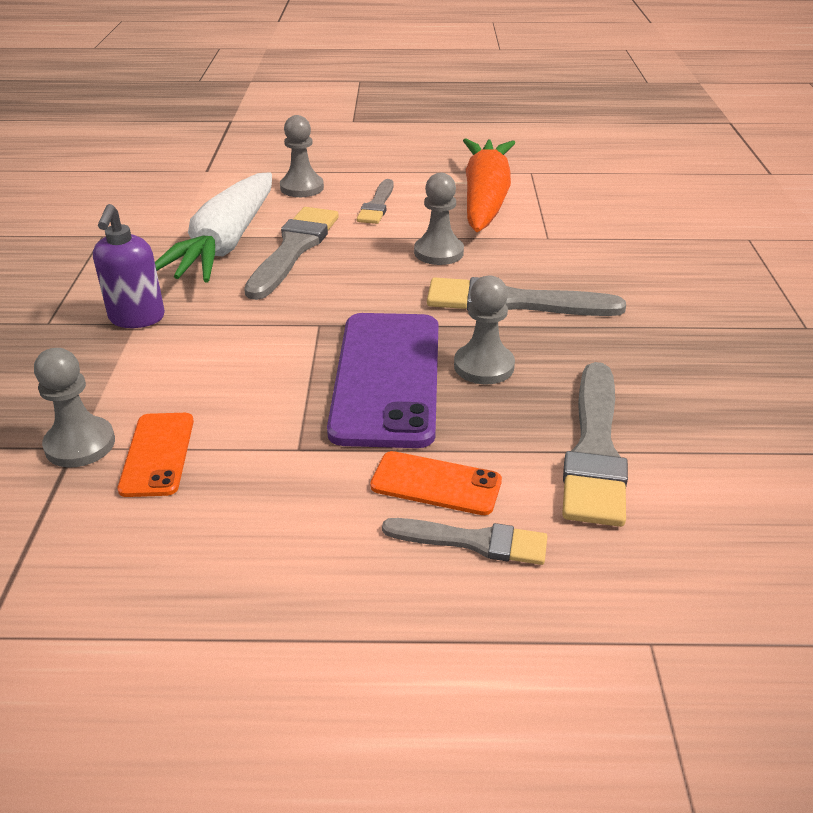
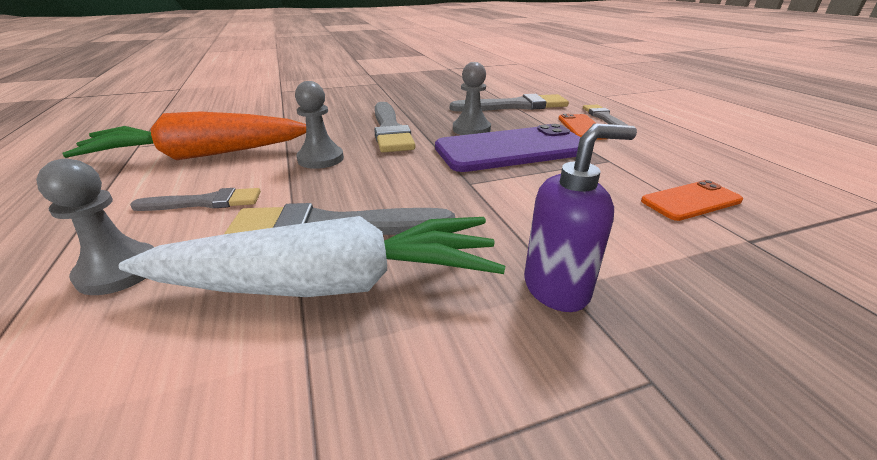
camera: 110 degrees left, 5 degrees down
(80, 444) = (743, 238): grey pawn -> none

